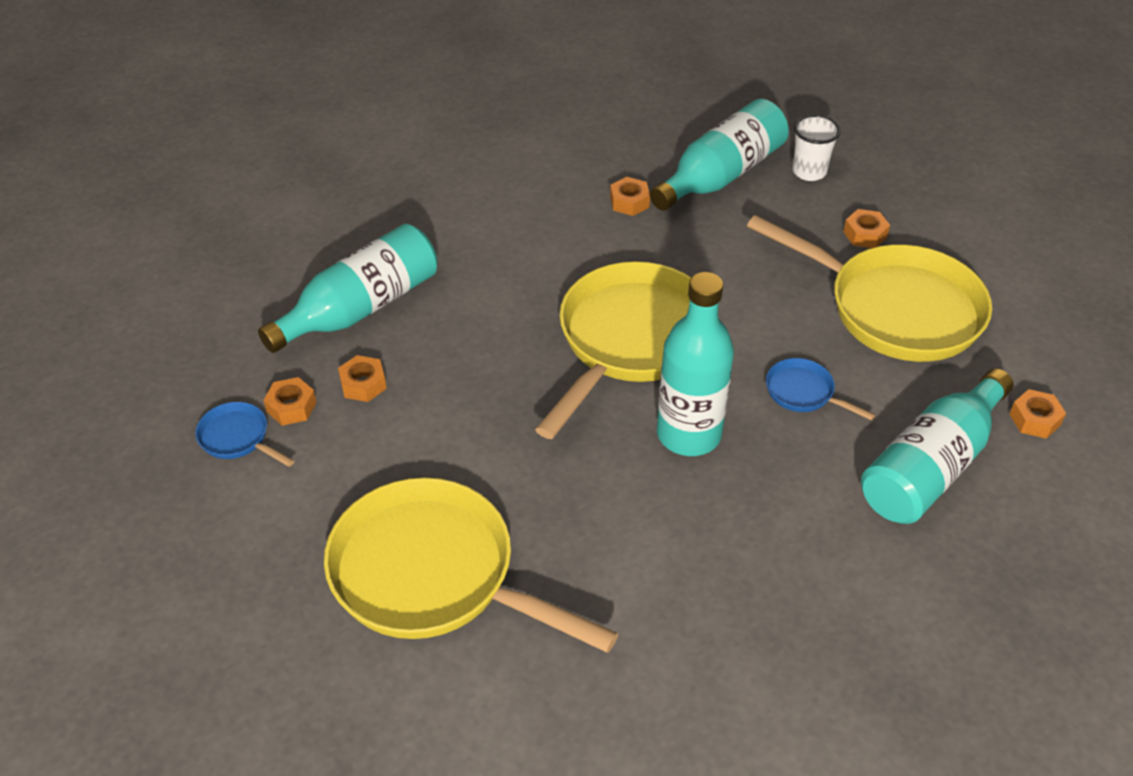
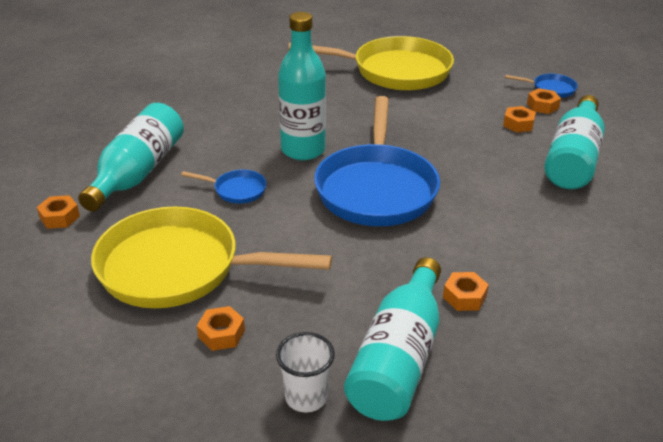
camera: 155 degrees right, 10 degrees down
(631, 341) = (376, 188): yellow pan -> blue pan

